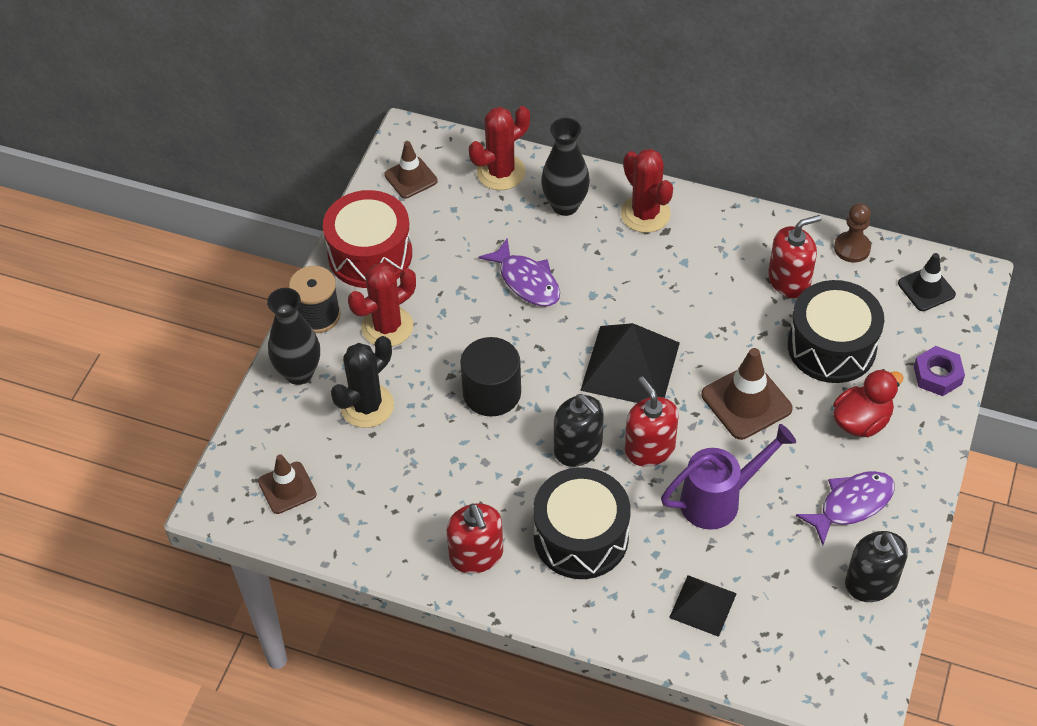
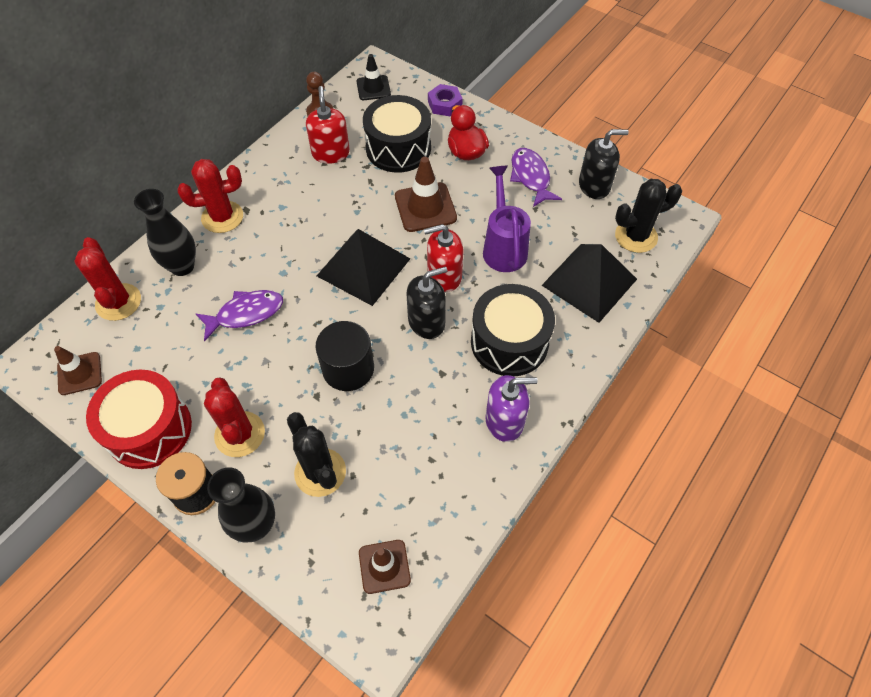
camera: 75 degrees left, 5 degrees up
(476, 555) = (504, 421): red soap dispenser -> purple soap dispenser
(703, 605) = (589, 282): black pyramid -> black pyramid, size x1.73
(802, 648) = (636, 236): none -> black cactus

